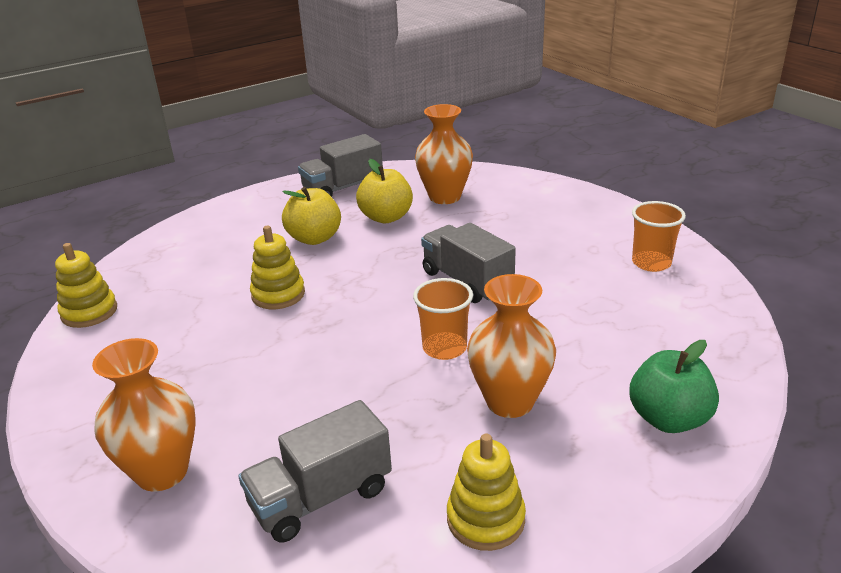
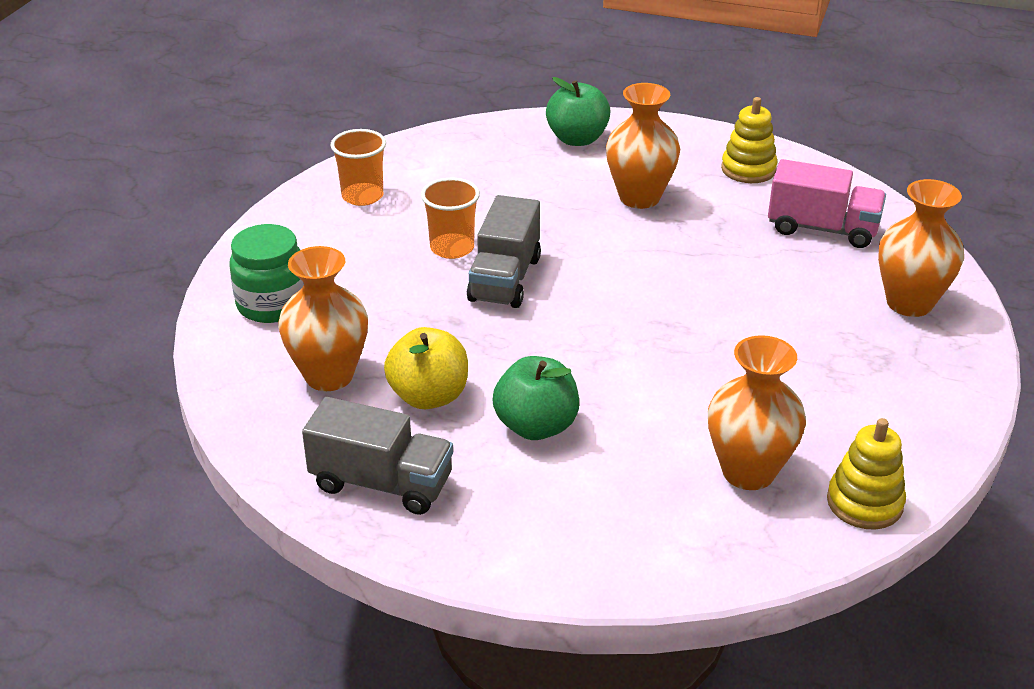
camera: 130 degrees left, 5 degrees up
(174, 286) = (748, 472): none -> orange vase
(278, 294) = (665, 383): yellow stacking toy -> none
(314, 238) = (536, 426): yellow apple -> green apple
(321, 497) = (822, 229): grey truck -> pink truck
(444, 348) = (617, 248): orange cup -> orange cup (452, 248)
(537, 198) = (272, 304): none -> green jar

